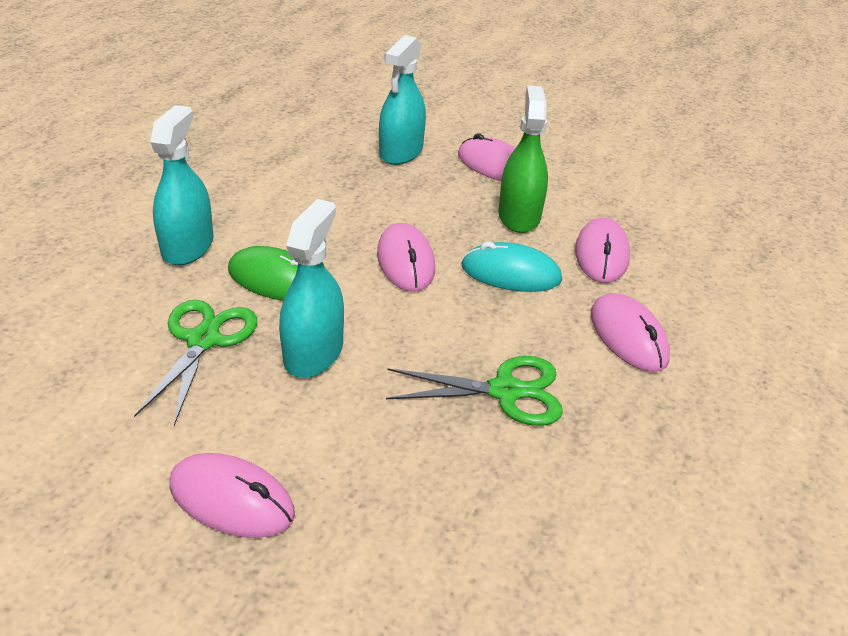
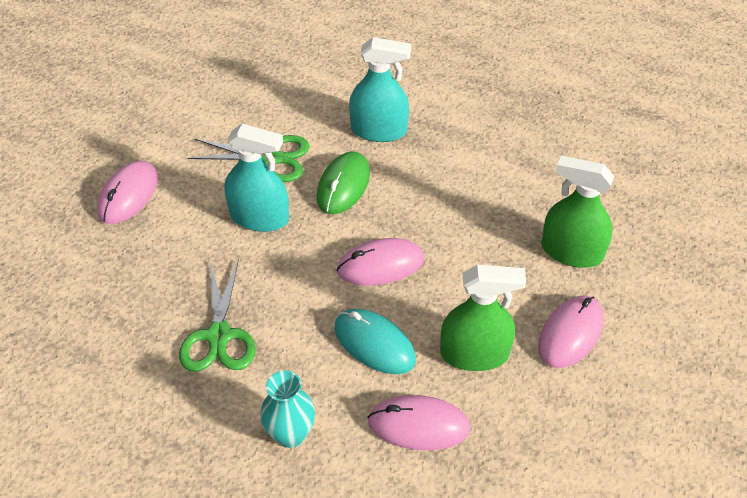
camera: 90 degrees right, 10 degrees up
(401, 152) = (571, 252): turquoise spray bottle -> green spray bottle
(511, 273) = (374, 344): turquoise mouse -> turquoise mouse turned 60 degrees counterclockwise
(628, 336) = (290, 434): pink mouse -> turquoise vase

